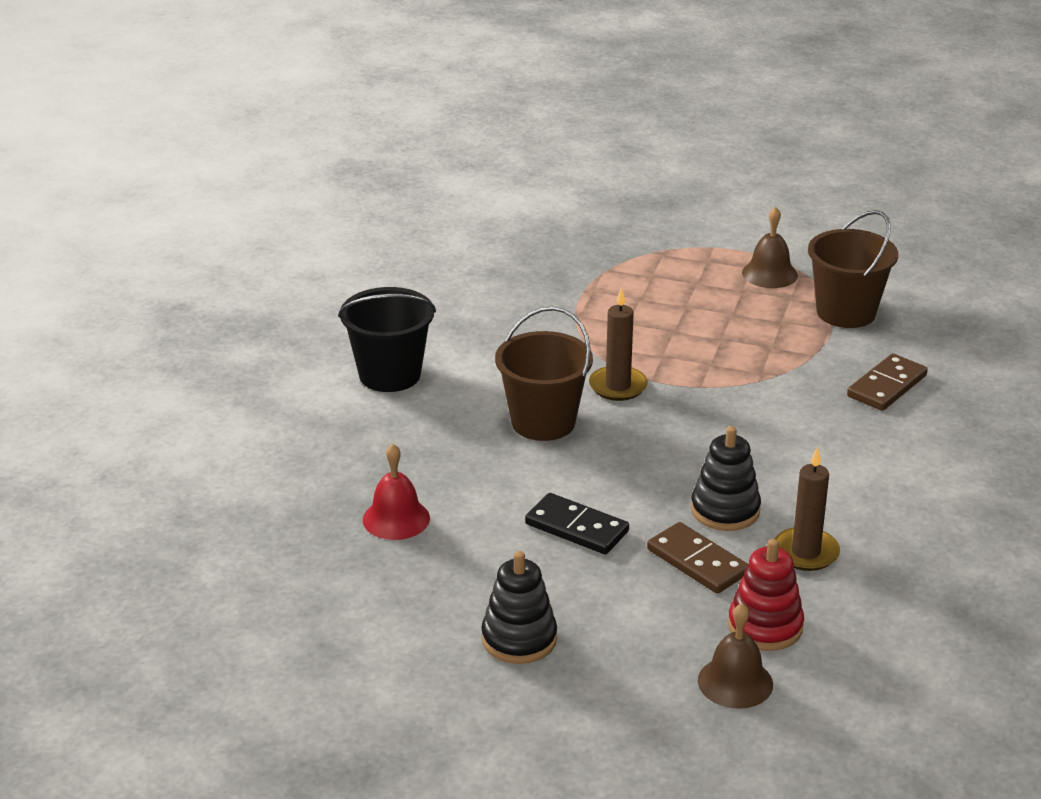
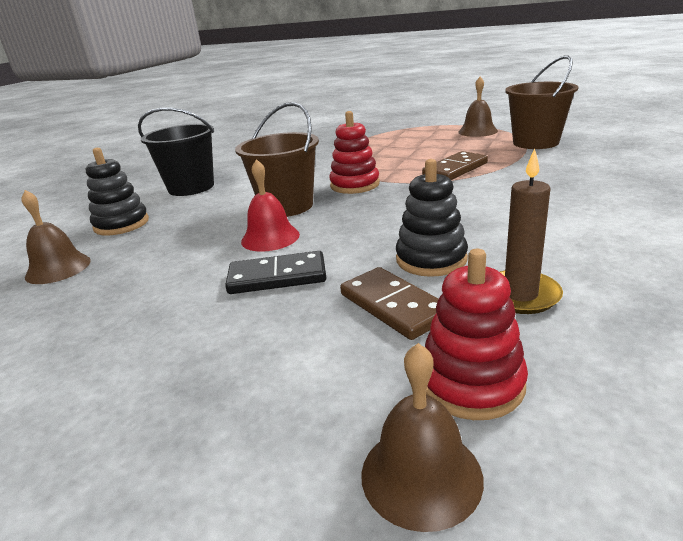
camera: 10 degrees right, 5 degrees down
(319, 510) = (58, 268): none -> brown bell
(396, 519) = (117, 273): red bell -> red bell (270, 238)
(519, 639) = (147, 395): black stacking toy -> black stacking toy (121, 224)
(576, 528) = (277, 277): black domino -> black domino turned 45 degrees counterclockwise
(618, 386) = (355, 185): brown candle -> red stacking toy
(887, 386) = (579, 174): brown domino -> brown domino (455, 169)

